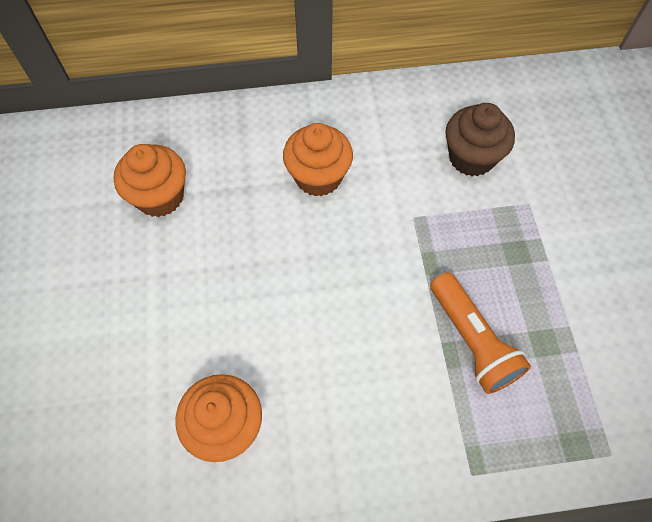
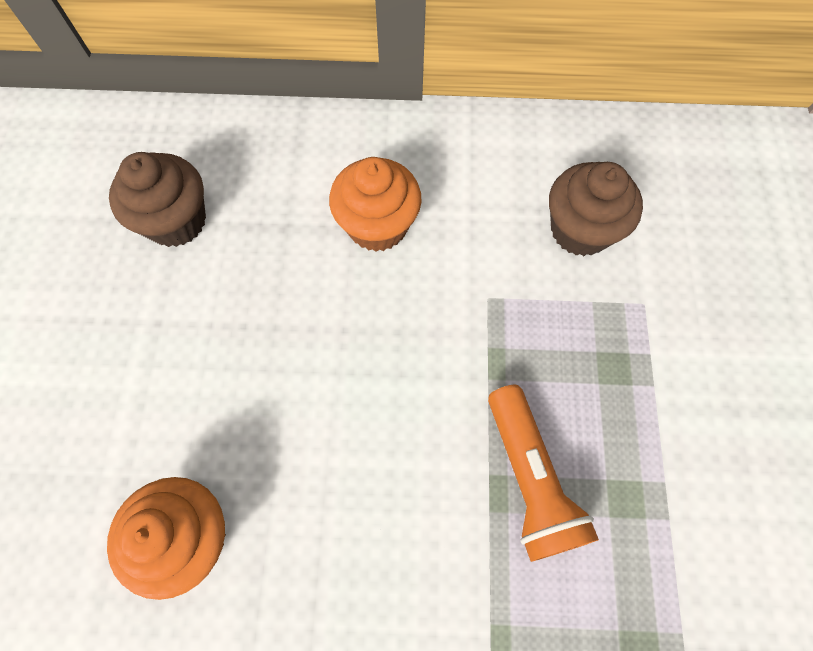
camera: 10 degrees right, 5 degrees up
(160, 197) = (176, 221): orange cupcake -> brown cupcake

